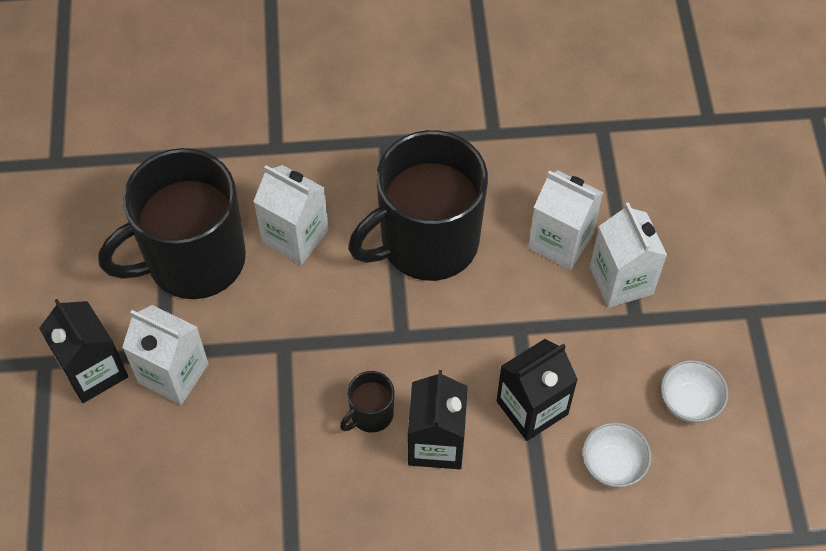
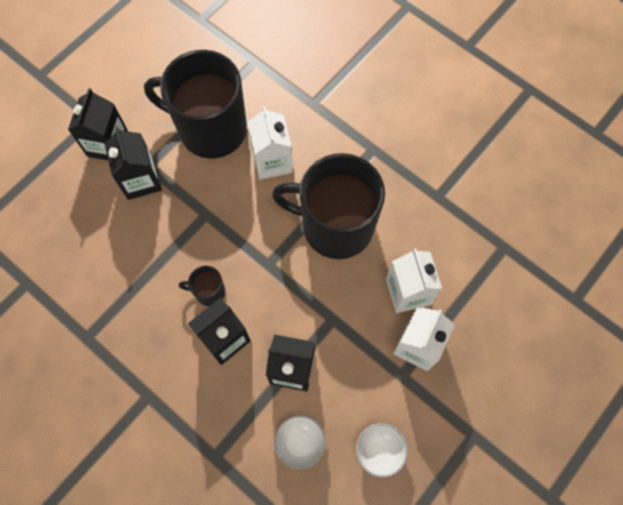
camera: 45 degrees right, 10 degrees up
(173, 373) = (141, 180): white carton -> black carton

